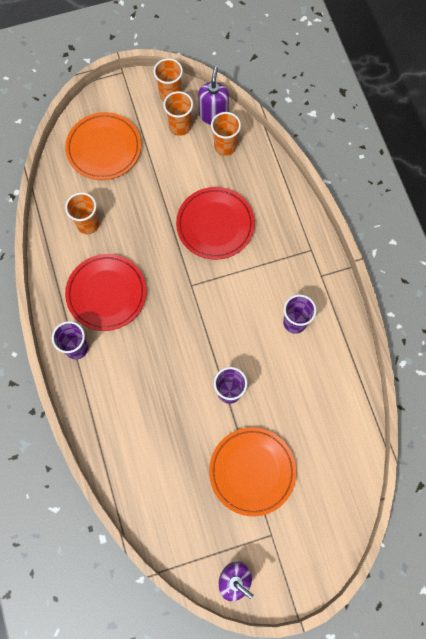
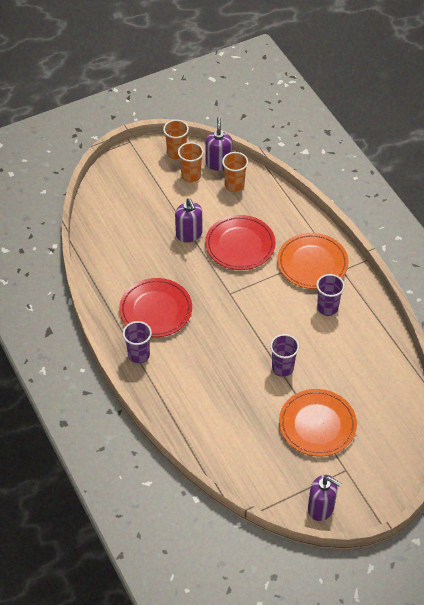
camera: 10 degrees left, 20 degrees down
(88, 224) = (126, 260): orange cup -> none
(104, 148) = (127, 201): orange plate -> orange plate (312, 263)
(162, 202) = (189, 234): none -> purple soap dispenser

